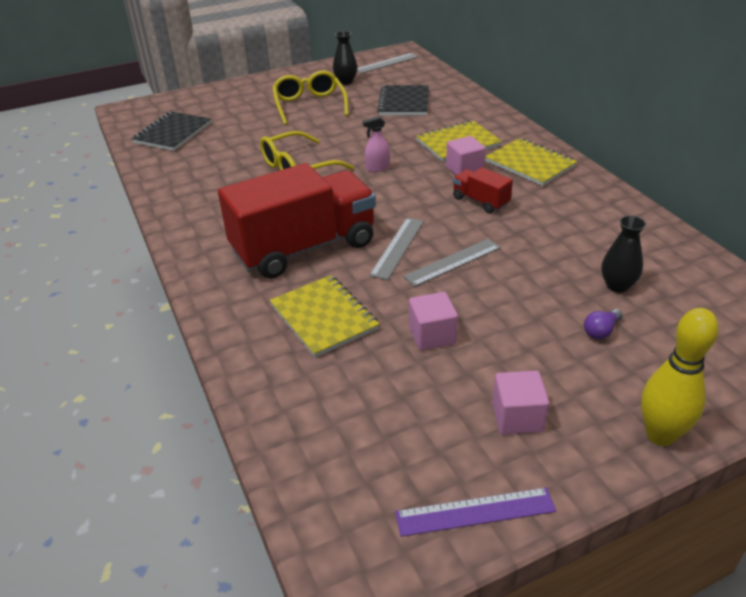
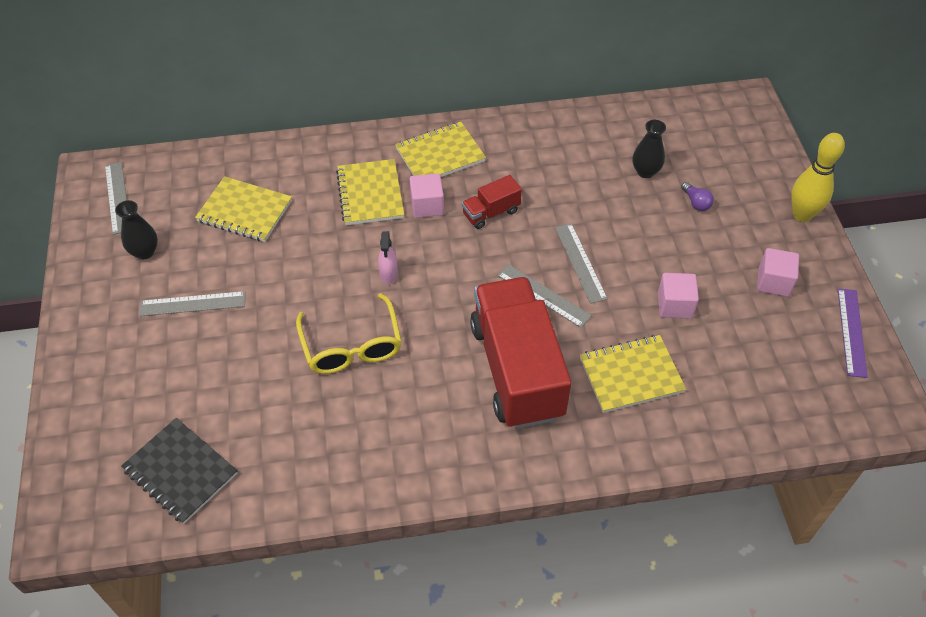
camera: 75 degrees left, 15 degrees up
(309, 105) = (192, 304): yellow glasses -> grey ruler
(404, 102) = (245, 211): black notebook -> yellow notebook

